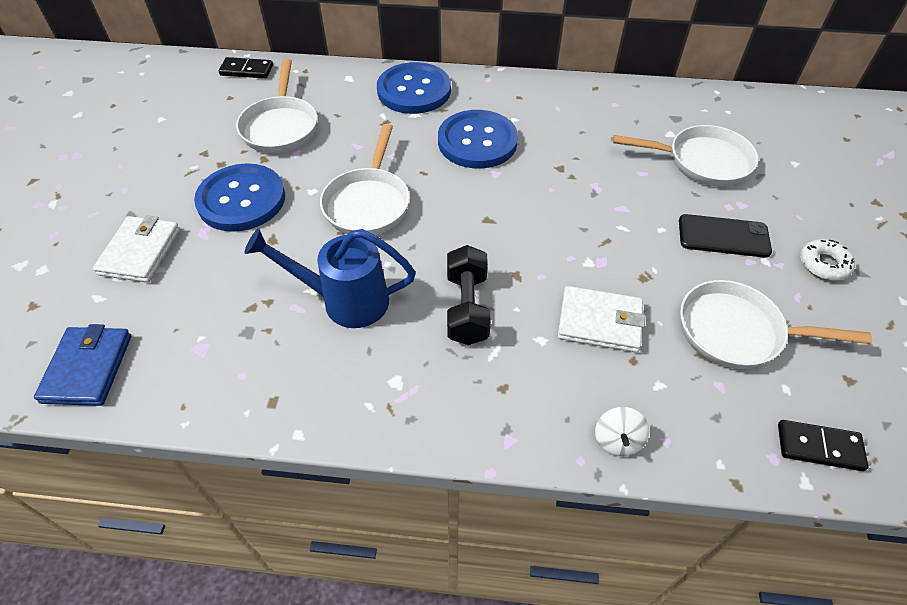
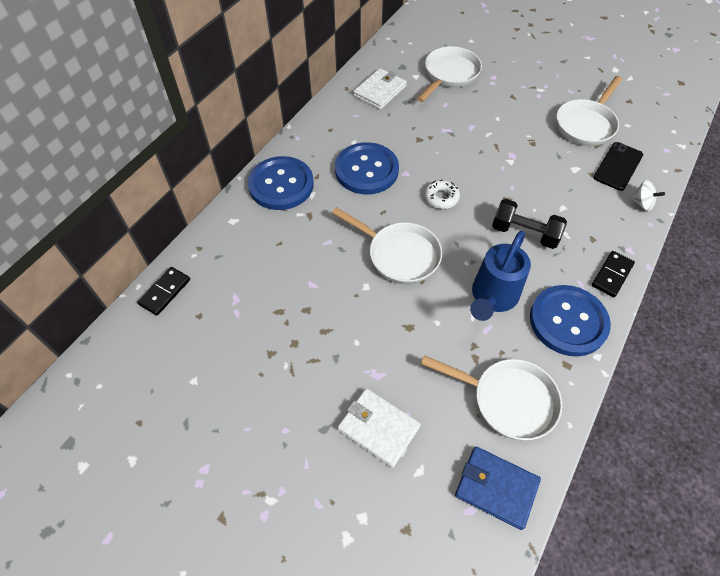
camera: 65 degrees left, 5 degrees up
(241, 200) = (351, 337): blue button -> blue button (568, 321)
(280, 127) = (270, 287): white pan -> white pan (508, 400)
(600, 322) = (559, 176): white wallet -> white wallet (380, 91)
(723, 236) = (515, 96): black phone -> black phone (618, 166)
(819, 447) = (664, 131): black domino -> black domino (611, 275)
(823, 264) = (552, 70): white donut -> white donut (441, 197)

